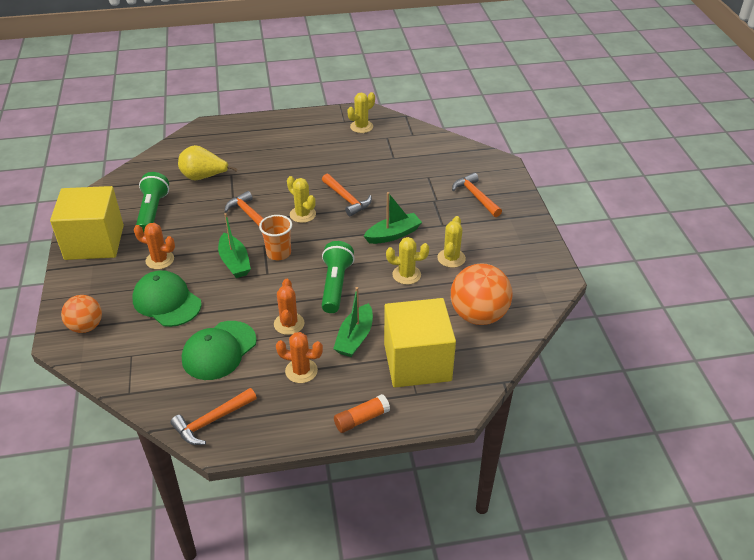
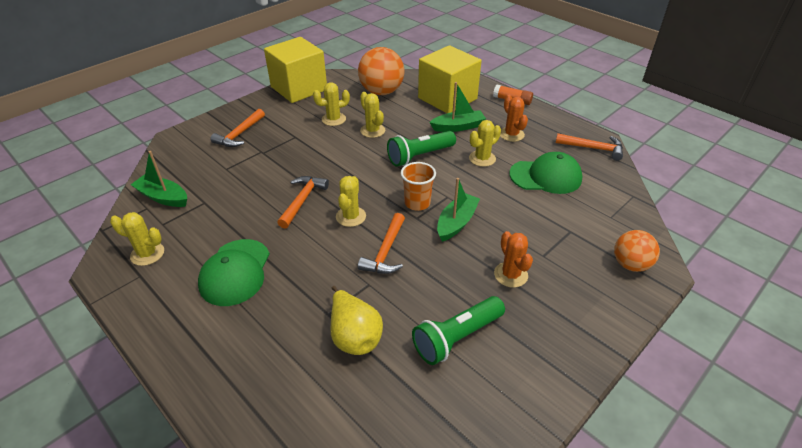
camera: 125 degrees left, 0 degrees up
(94, 242) = (552, 352): yellow cube -> yellow cube (299, 88)
(167, 301) = (544, 234): green cap -> green cap (235, 272)
(289, 324) = (482, 158): orange cactus -> yellow cactus
(393, 234) = (330, 154): green boat -> green boat (163, 197)

